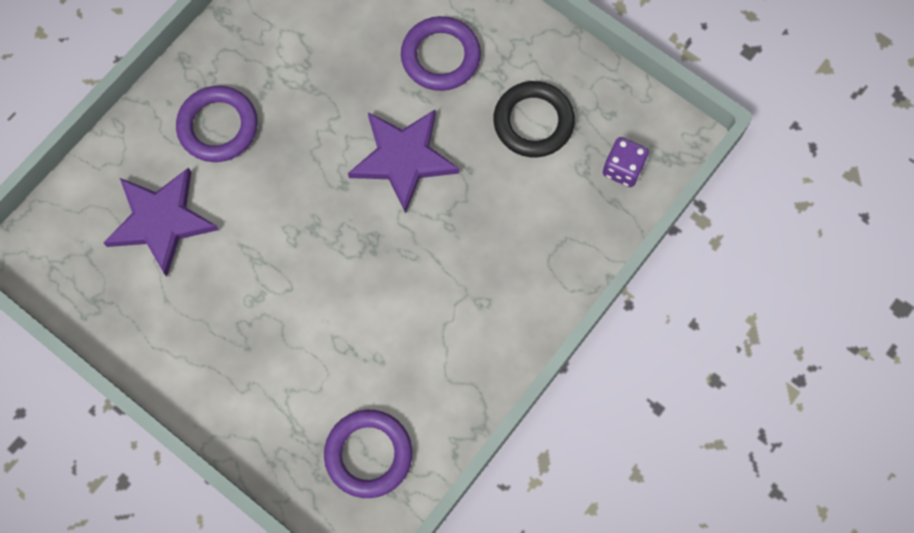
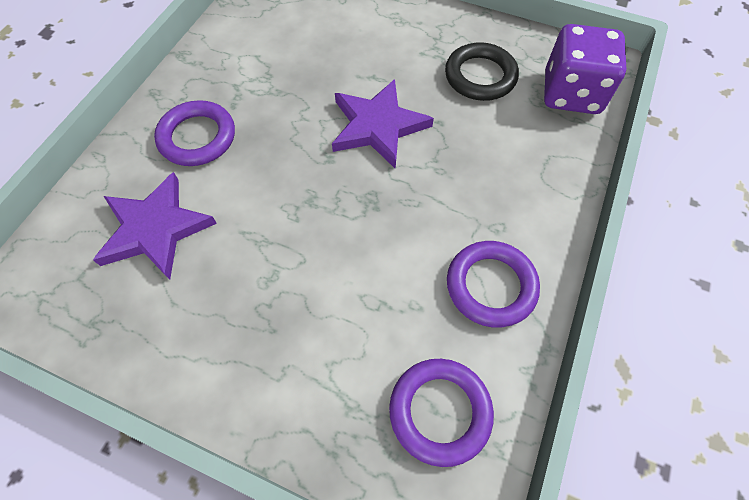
camera: 15 degrees left, 10 degrees down
(440, 57) = (383, 47): purple ring -> purple ring (491, 286)
(623, 169) = (571, 93): purple dice -> purple dice, size x1.87

